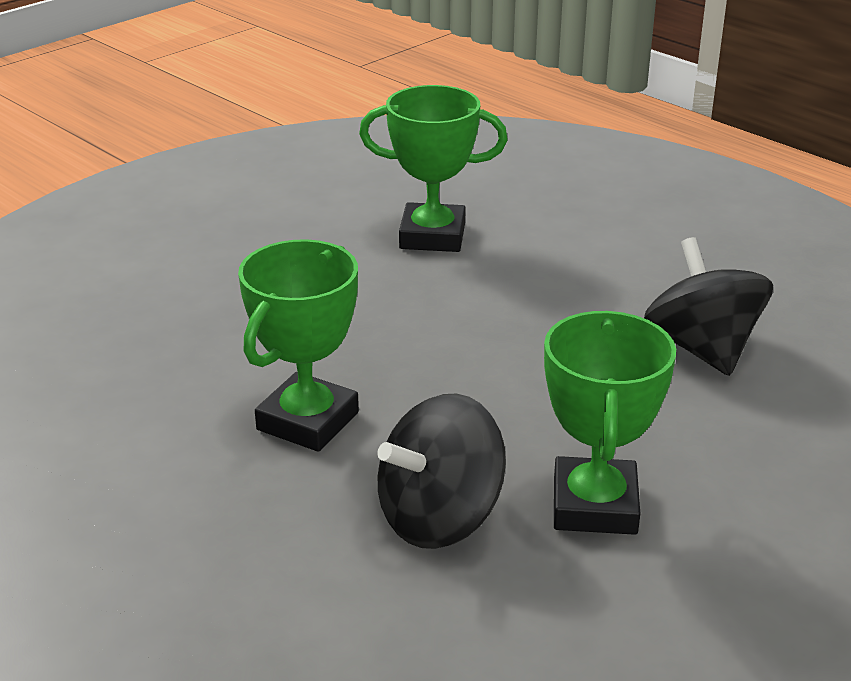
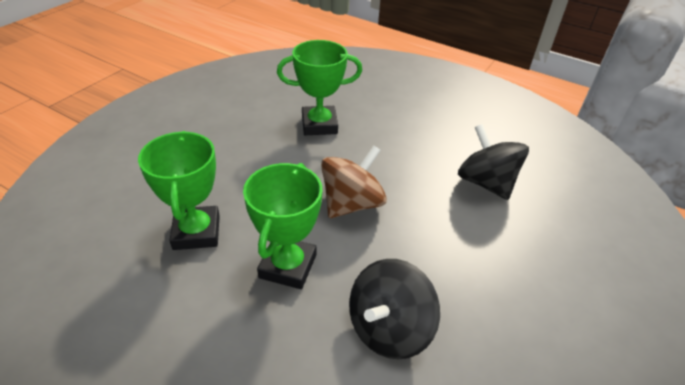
camera: 15 degrees left, 10 degrees up
(445, 352) = (351, 204): none -> brown spinning top
(595, 505) = (472, 303): green trophy -> green trophy (197, 232)

